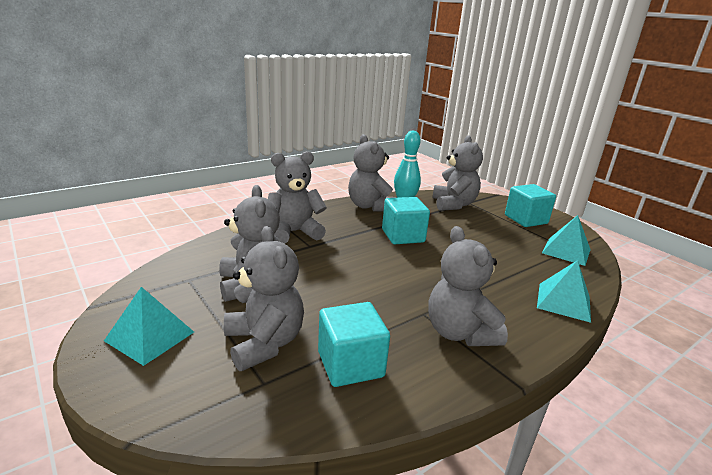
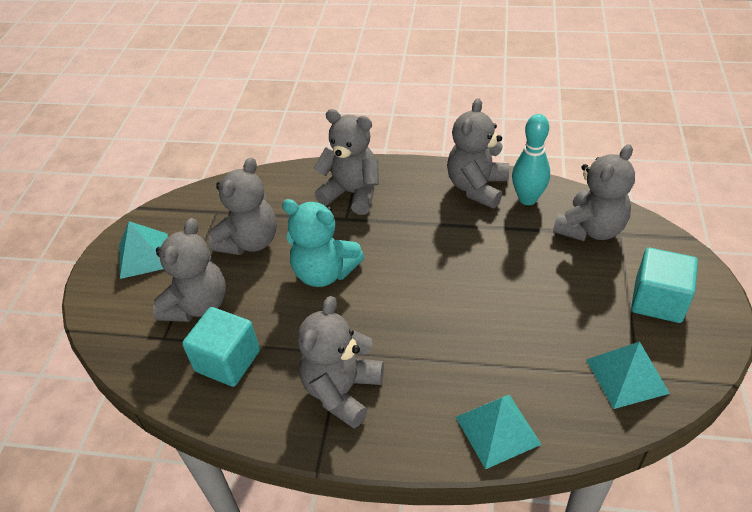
camera: 50 degrees right, 20 degrees up
(341, 278) = (324, 272): none -> turquoise teddy bear
(403, 236) = (453, 250): turquoise cube -> none

